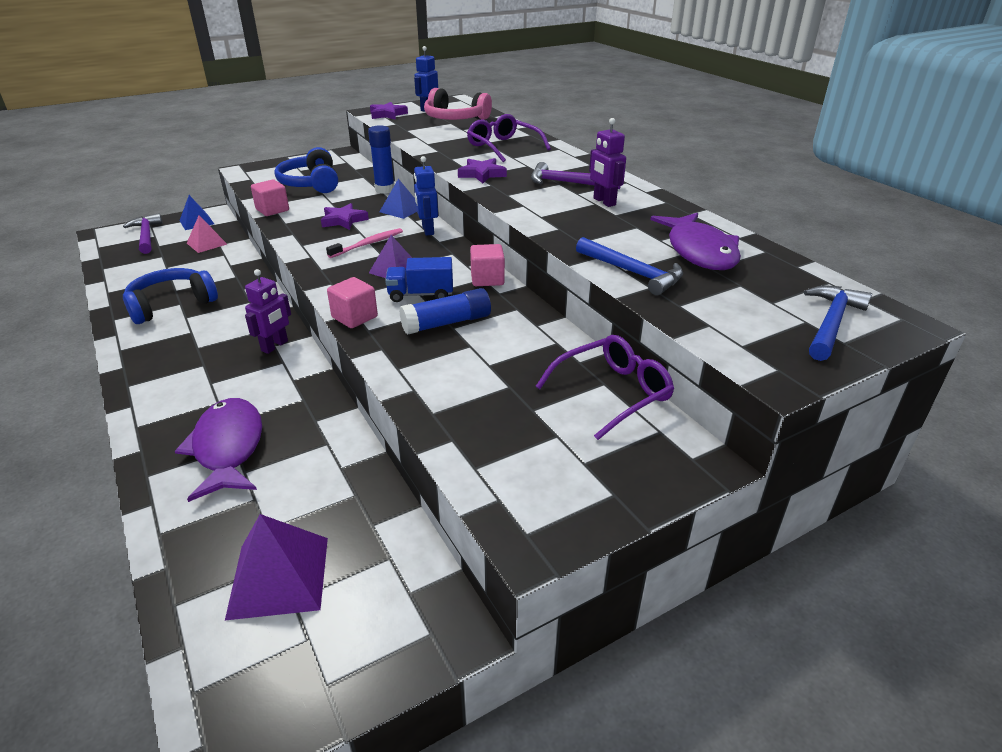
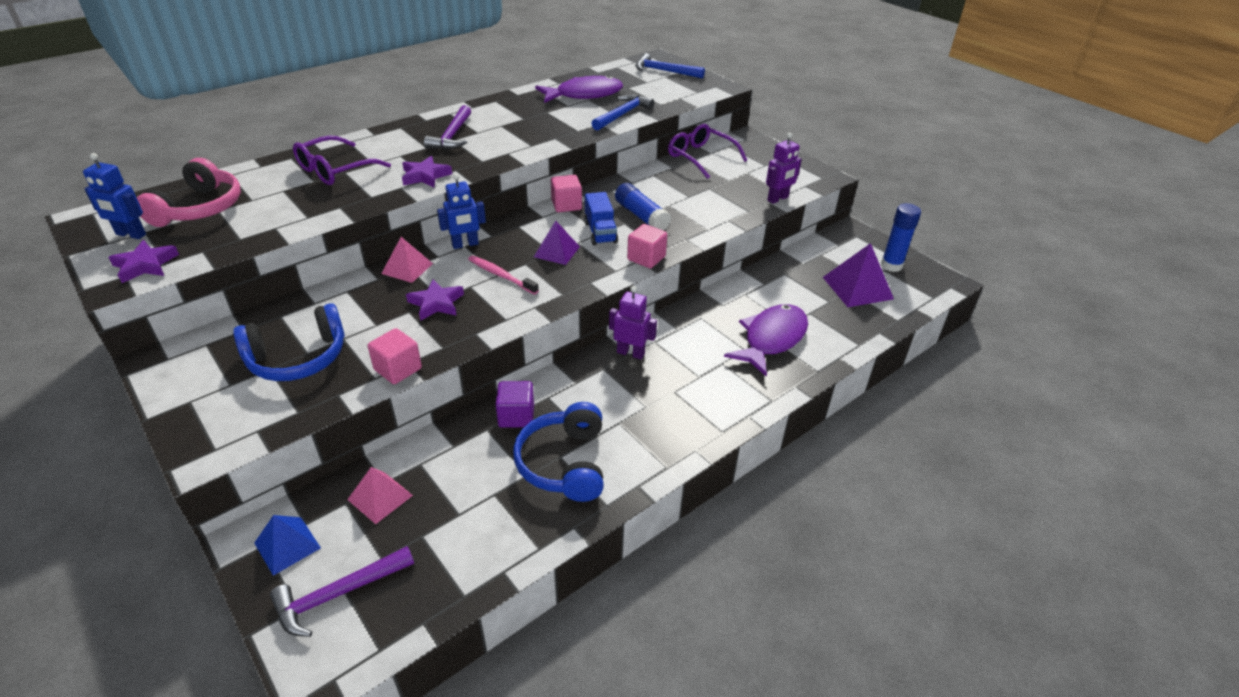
camera: 100 degrees left, 5 degrees up
(171, 304) = (564, 463): blue headphones -> blue headphones turned 45 degrees clockwise
(228, 448) = (771, 339): purple fish -> purple fish turned 150 degrees clockwise
(239, 288) = (516, 416): none -> purple cube
(385, 190) = (337, 289): blue glue stick -> blue glue stick (891, 265)
(401, 210) = (407, 268): blue pyramid -> pink pyramid
(604, 202) = (497, 122): purple robot -> purple robot (778, 199)

